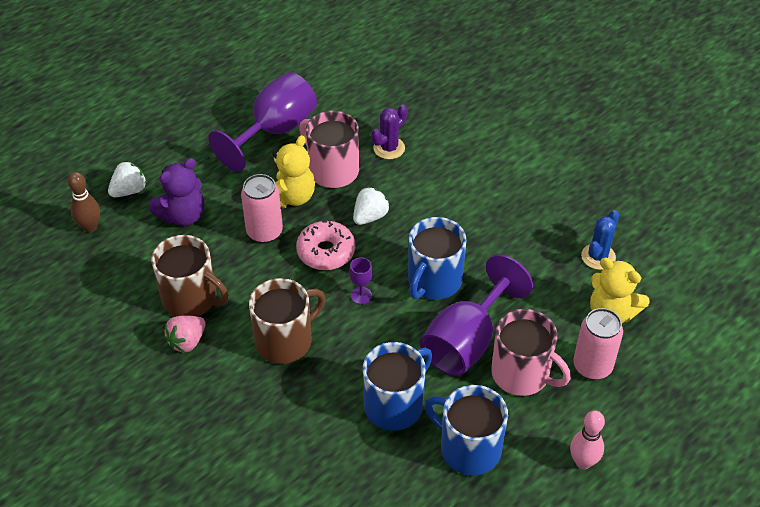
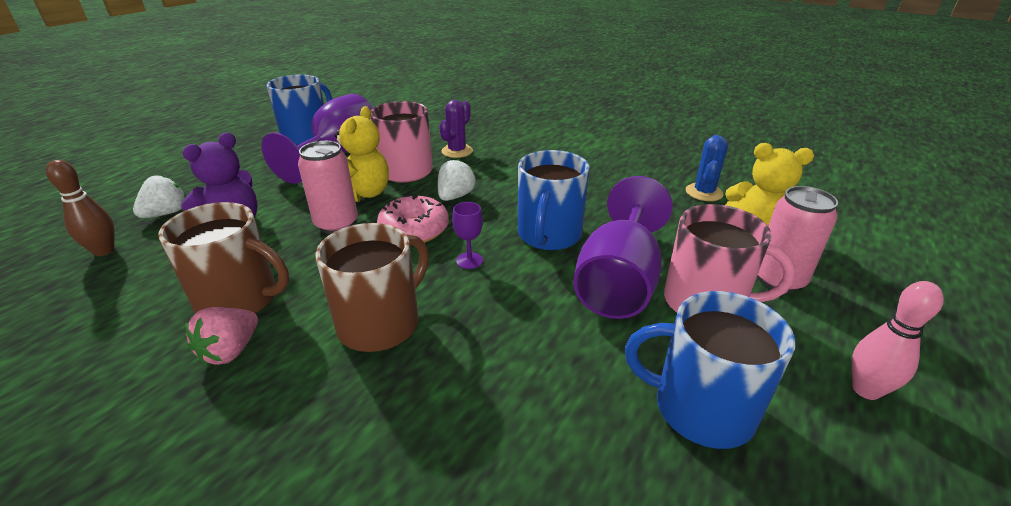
camera: 15 degrees left, 15 degrees down
(395, 405) = (564, 372): blue mug -> blue mug (307, 136)

